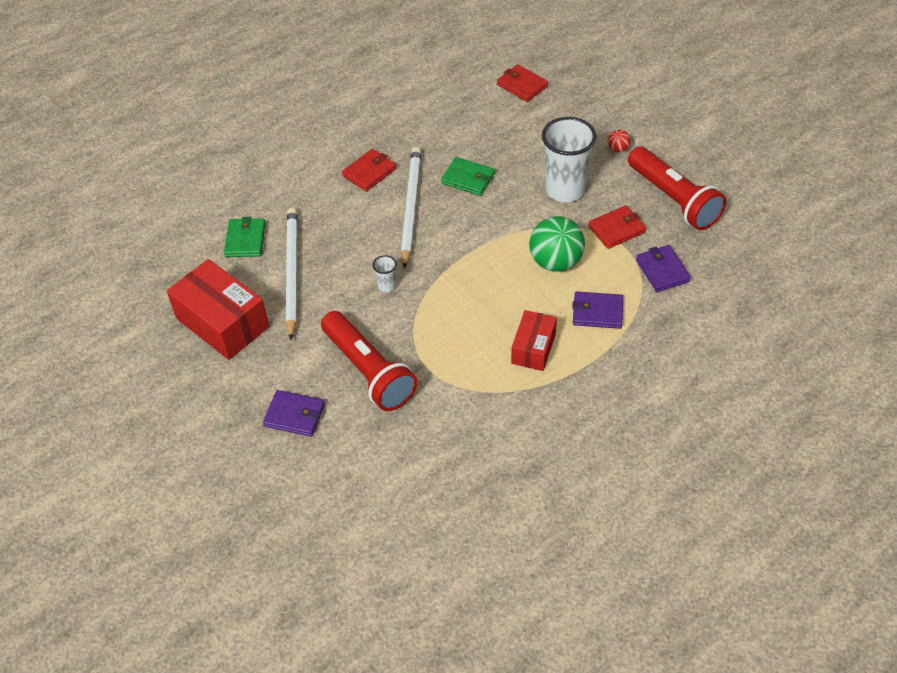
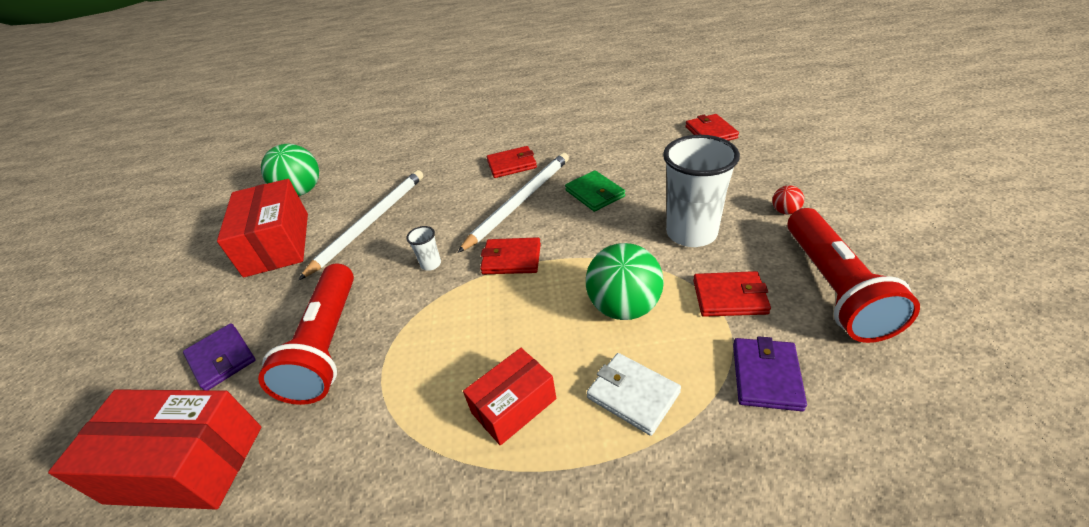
camera: 35 degrees right, 10 degrees down
(179, 269) = (302, 191): none -> green ball
(245, 240) = (367, 186): green wallet -> none
(354, 473) = (185, 464): none -> red box
(448, 258) = (511, 259): none -> red wallet
(597, 312) = (633, 395): purple wallet -> white wallet

